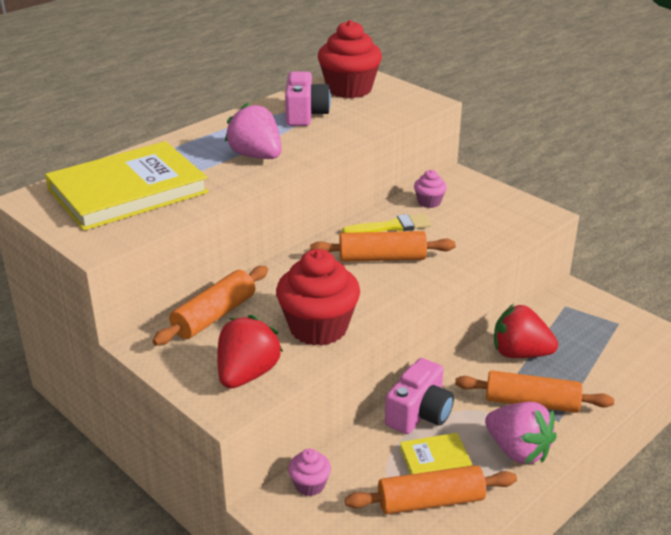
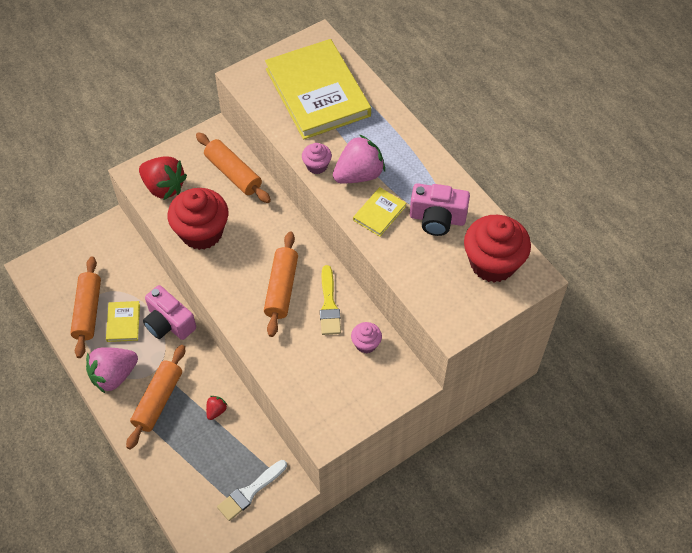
camera: 100 degrees right, 25 degrees up
(307, 141) = (379, 213): none -> yellow book
(310, 485) = (124, 248): pink cupcake -> pink cupcake (317, 165)
(520, 353) = (216, 411): red strawberry -> red strawberry, size x0.46
(598, 316) = (250, 492): none -> white brush

